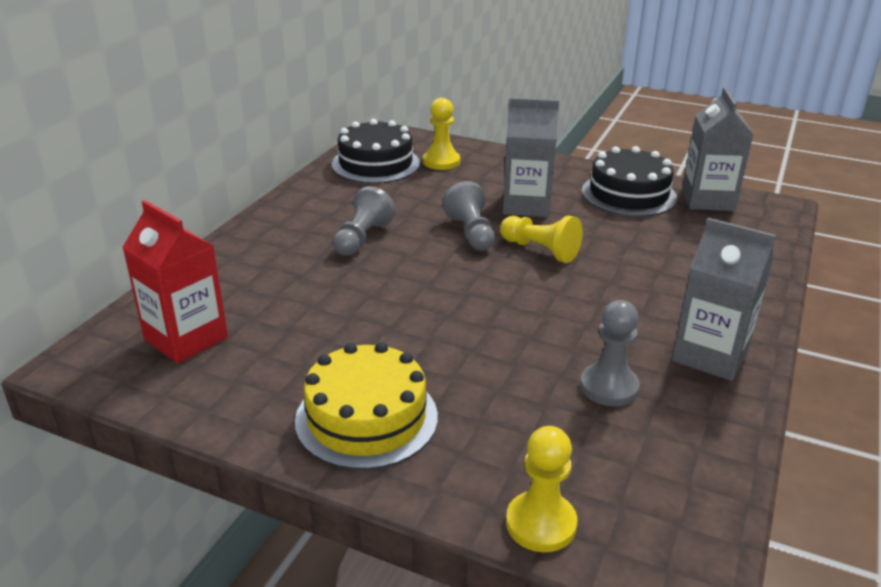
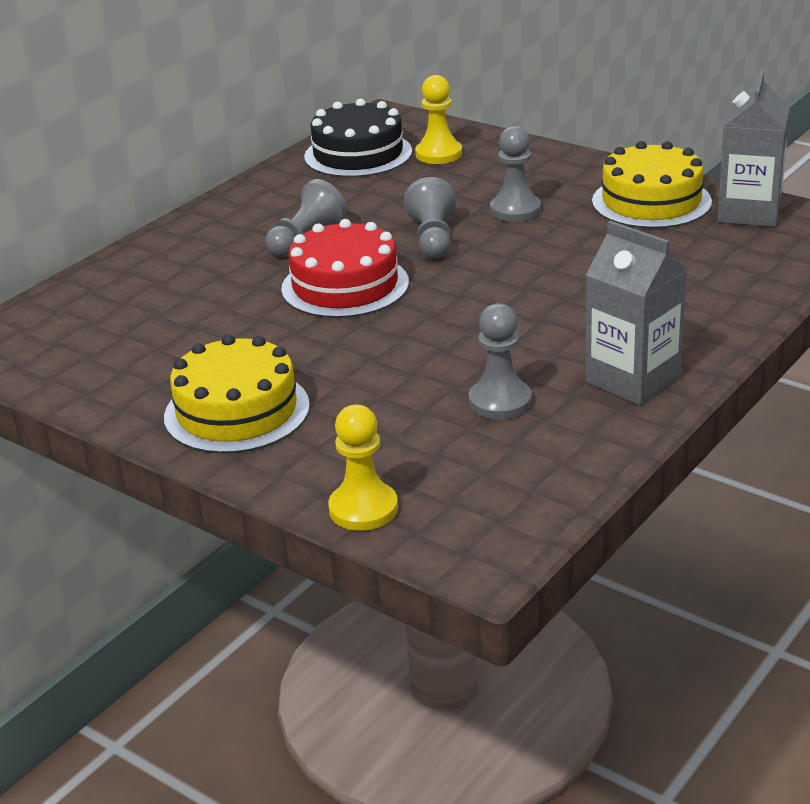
camera: 15 degrees right, 0 degrees up
(186, 338) = (86, 329): red carton -> none
(415, 280) = (345, 285): none -> red cake
(526, 205) = (515, 210): grey carton -> grey pawn
(540, 250) = (504, 261): yellow pawn -> none
(628, 194) = (651, 201): black cake -> yellow cake

